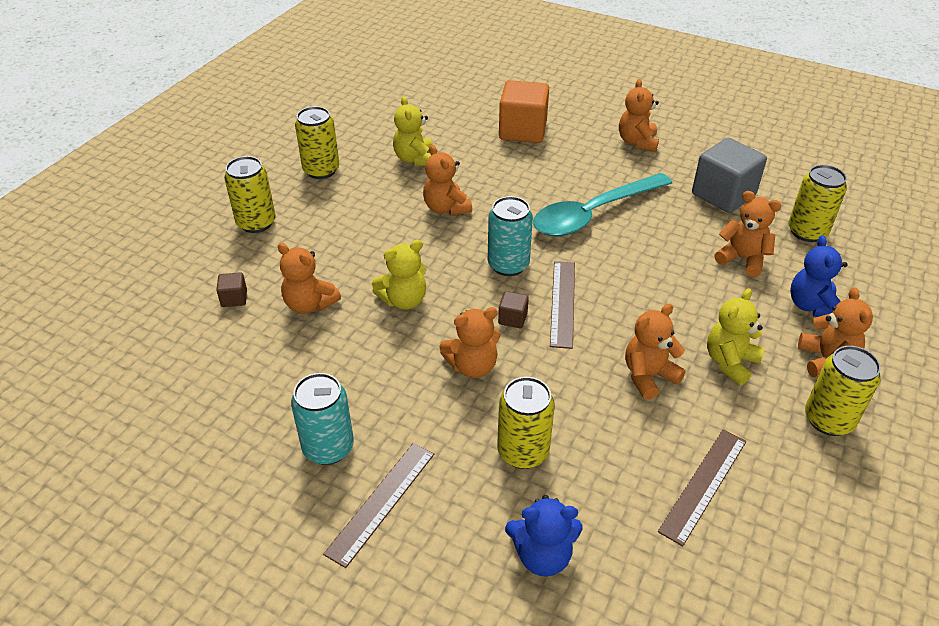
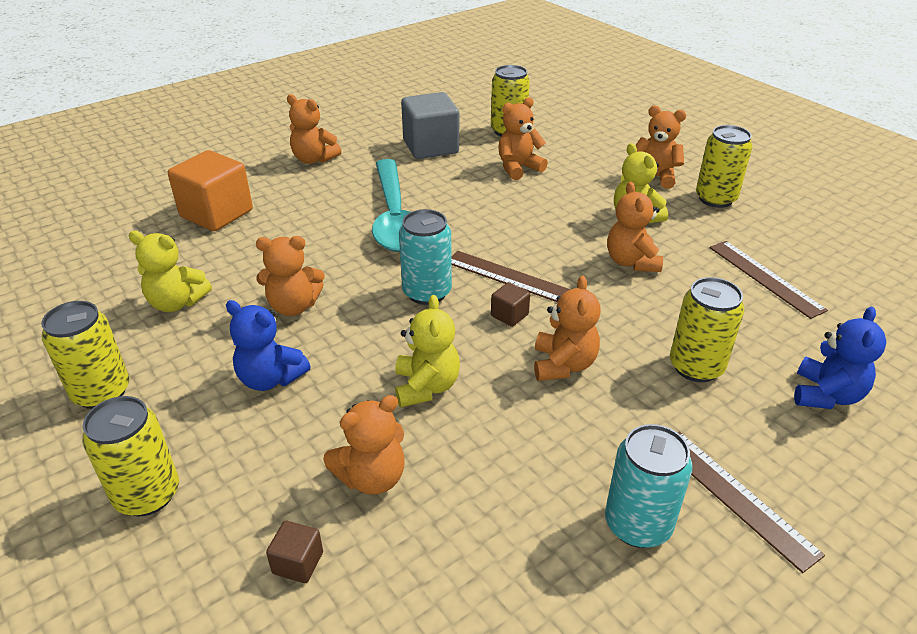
camera: 65 degrees left, 5 degrees down
(811, 306) = (593, 161): blue teddy bear -> blue teddy bear (270, 378)

